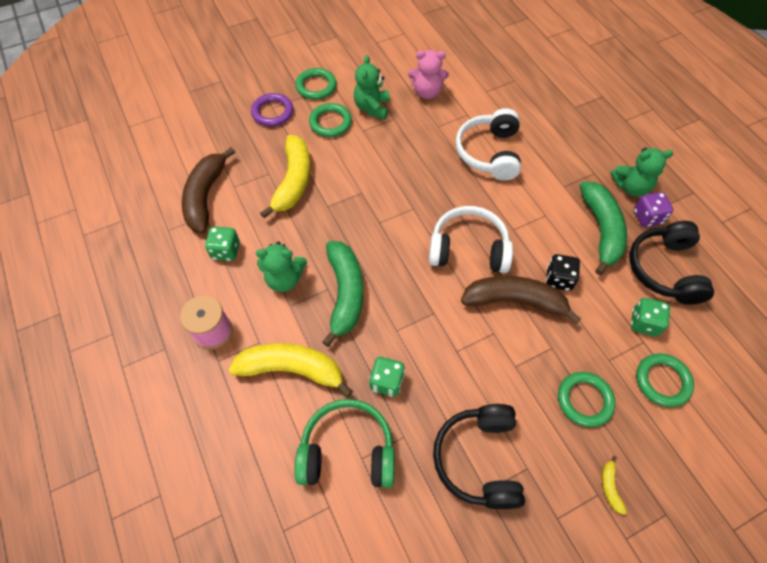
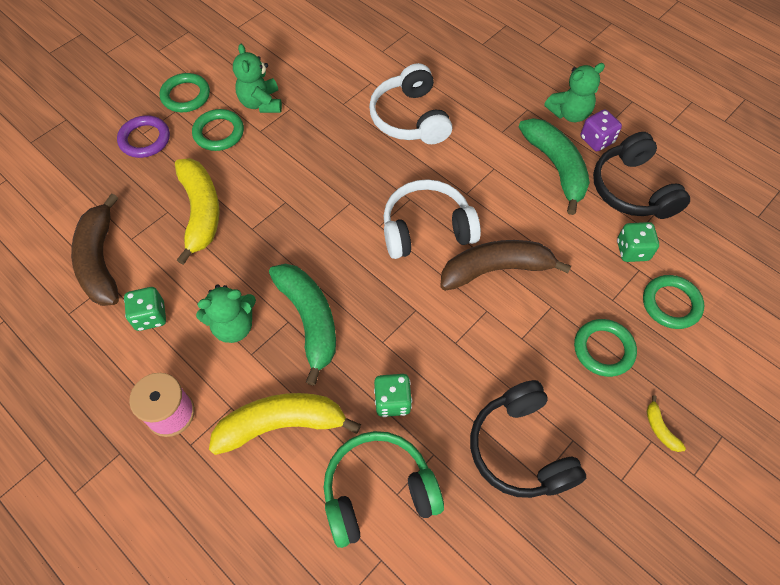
camera: 20 degrees left, 0 degrees up
(427, 92) = (316, 69): pink teddy bear -> none
(558, 279) = (532, 232): black dice -> none

